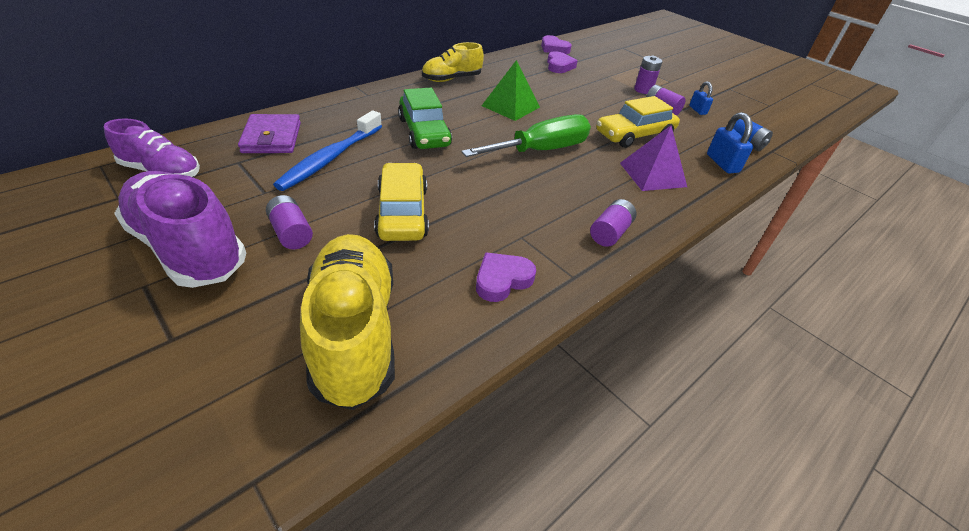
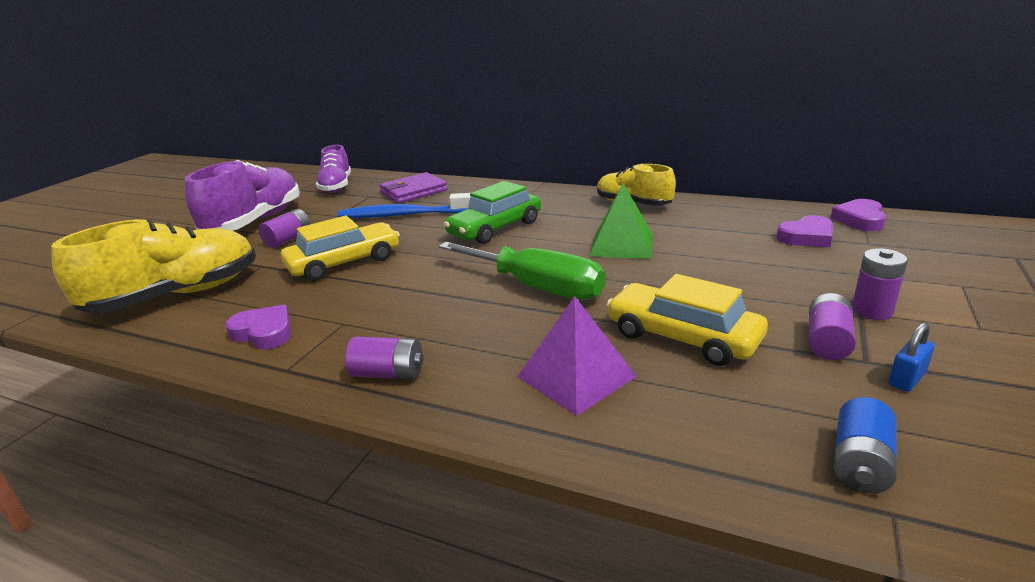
camera: 70 degrees right, 15 degrees down
(722, 163) = (715, 444): blue padlock -> none

